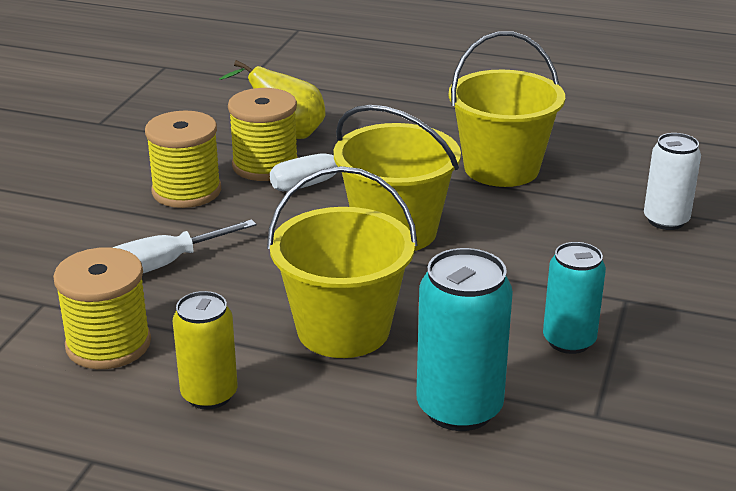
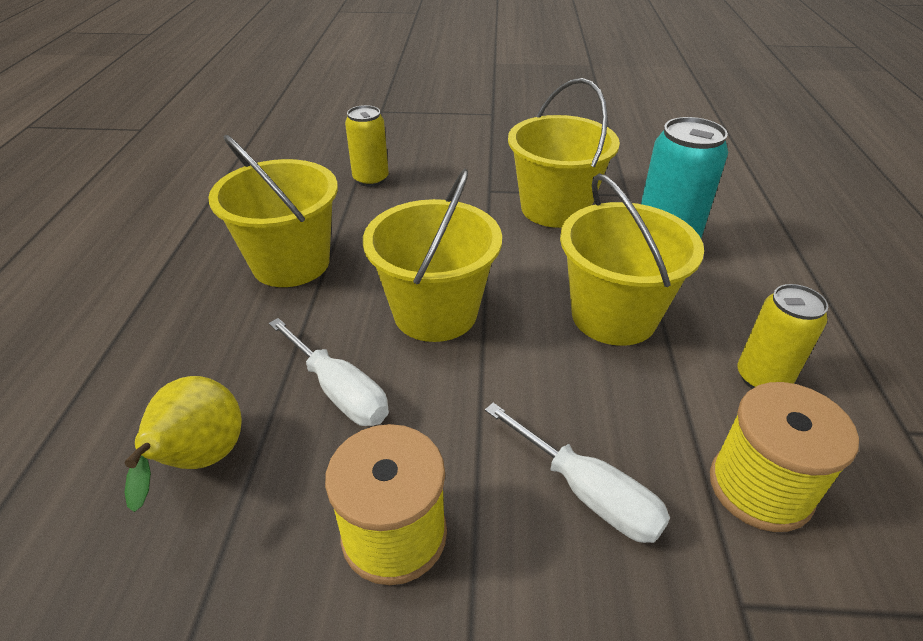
camera: 105 degrees left, 10 degrees up
(265, 165) = (303, 460): yellow spool -> none
(569, 341) = (555, 208): turquoise can -> yellow bucket
(666, 220) = (371, 179): white can -> yellow can

